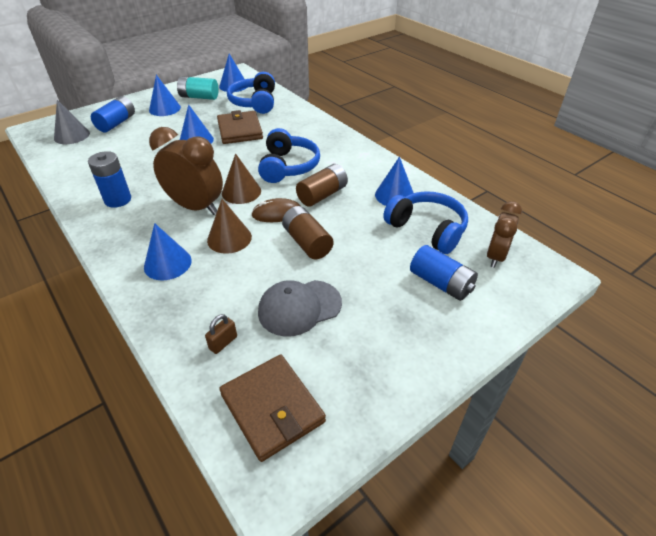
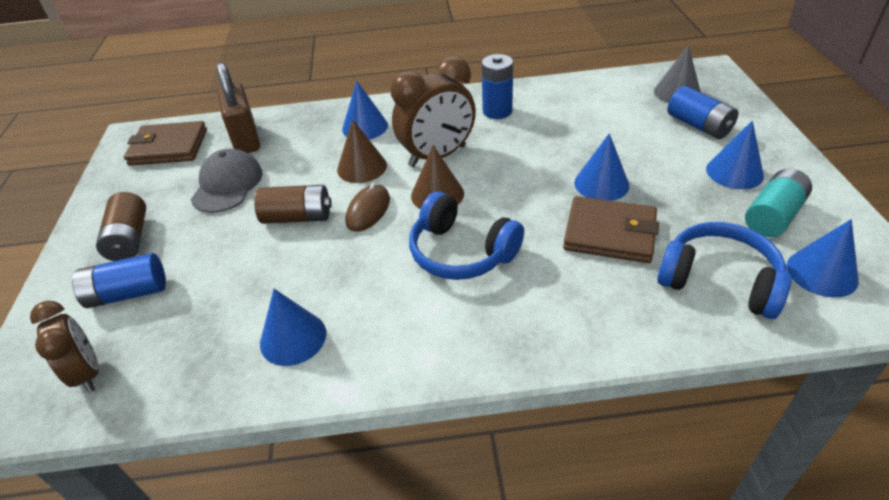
camera: 125 degrees right, 0 degrees up
(223, 343) = (245, 139): brown padlock -> brown padlock, size x2.35
(322, 195) = (366, 262): brown battery -> brown battery (130, 239)
(427, 229) = (201, 333): blue headphones -> none

